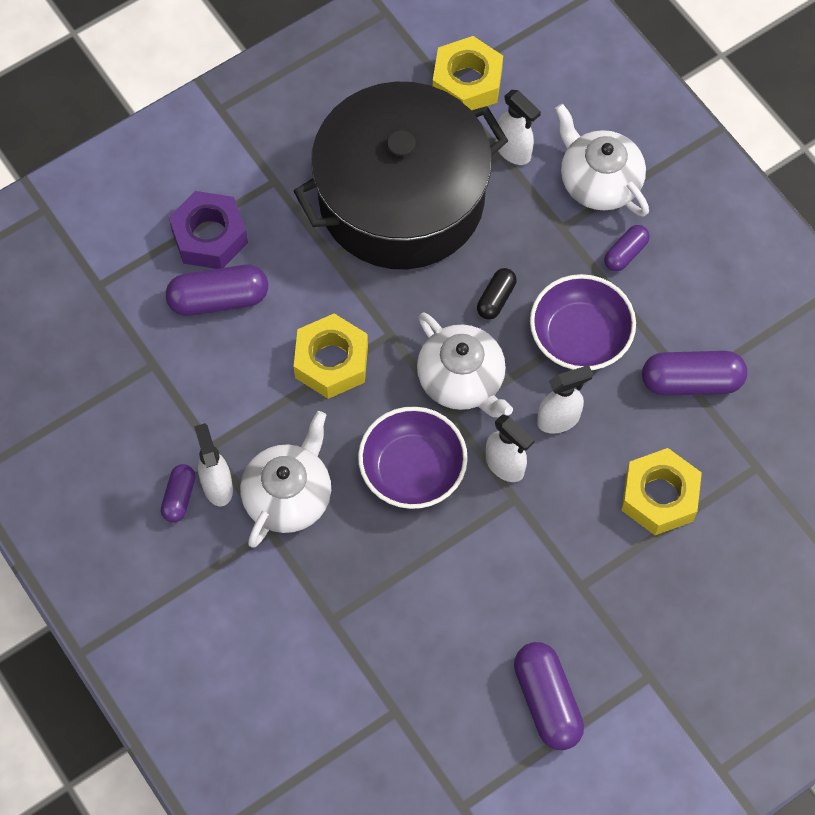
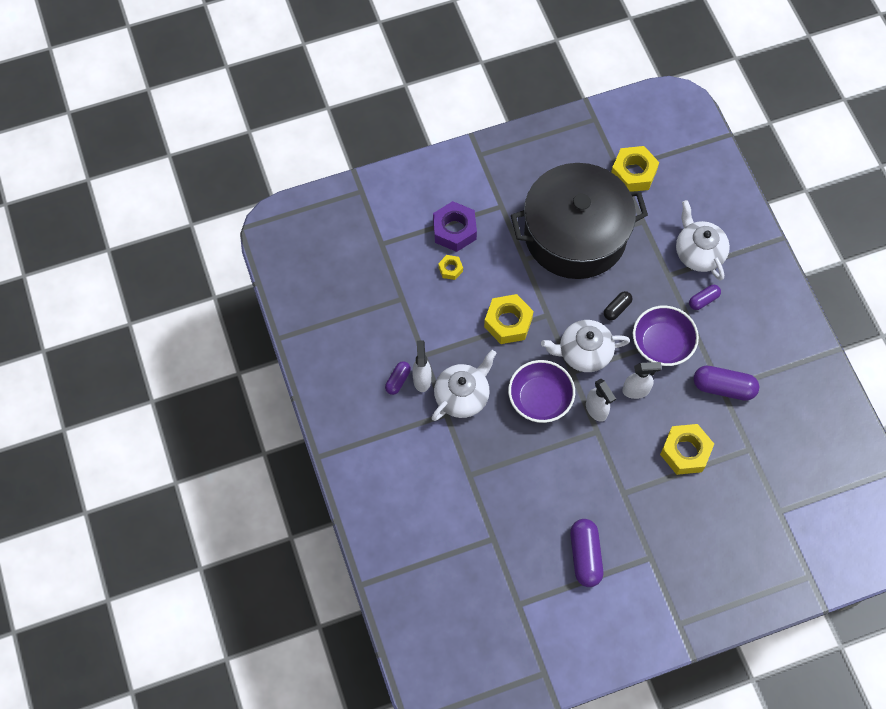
camera: 15 degrees right, 0 degrees up
(219, 299) = (450, 269): purple capsule -> yellow nut
(462, 380) = (583, 352): white teapot -> white teapot turned 105 degrees clockwise
(513, 151) = (651, 221): white spray bottle -> none

